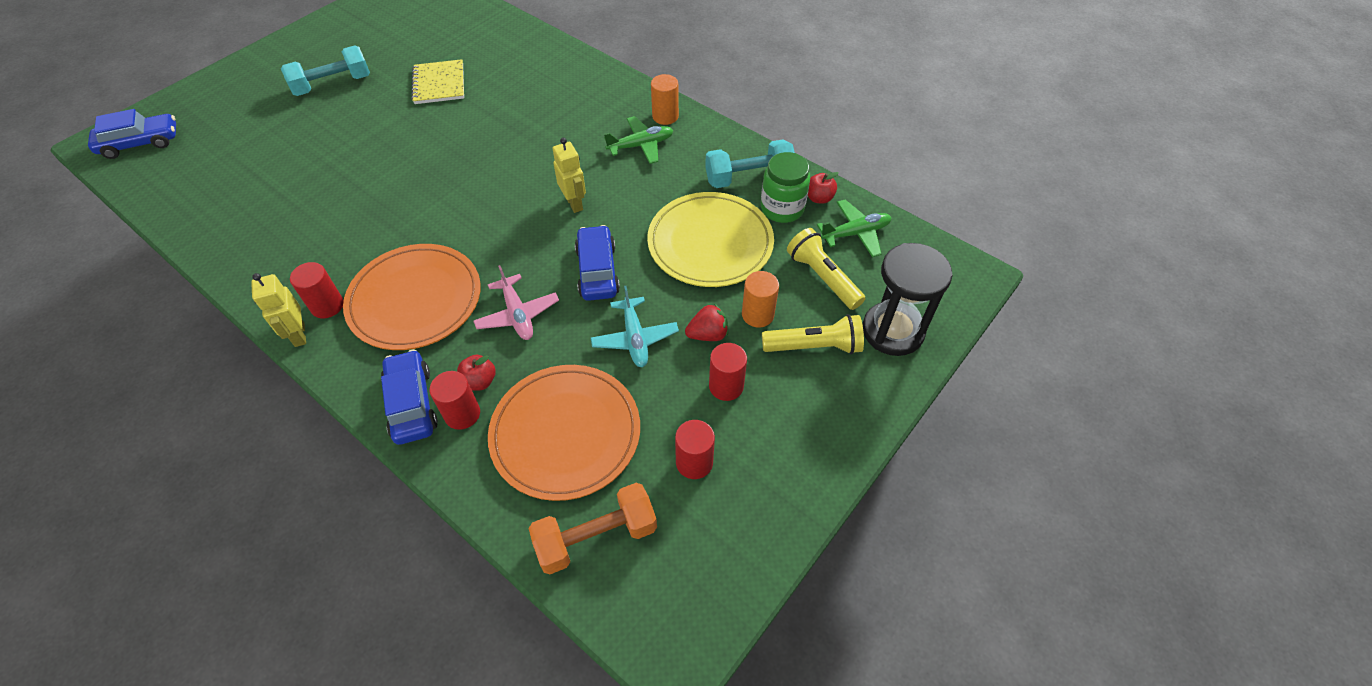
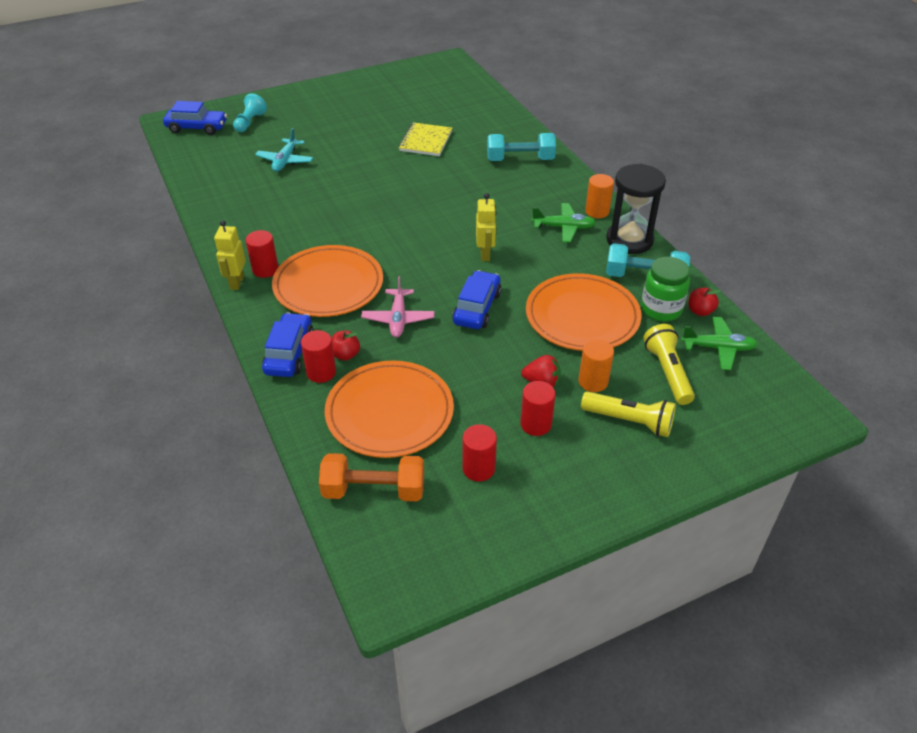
camera: 25 degrees right, 10 degrees down
(208, 117) = (250, 122): none -> turquoise pawn
(333, 85) = (347, 122): turquoise dumbbell -> turquoise dumbbell (520, 159)
(634, 338) = (480, 365): turquoise plane -> turquoise plane (285, 161)
(710, 243) = (582, 316): yellow plate -> orange plate
(892, 331) = (709, 433): black hourglass -> black hourglass (629, 240)

